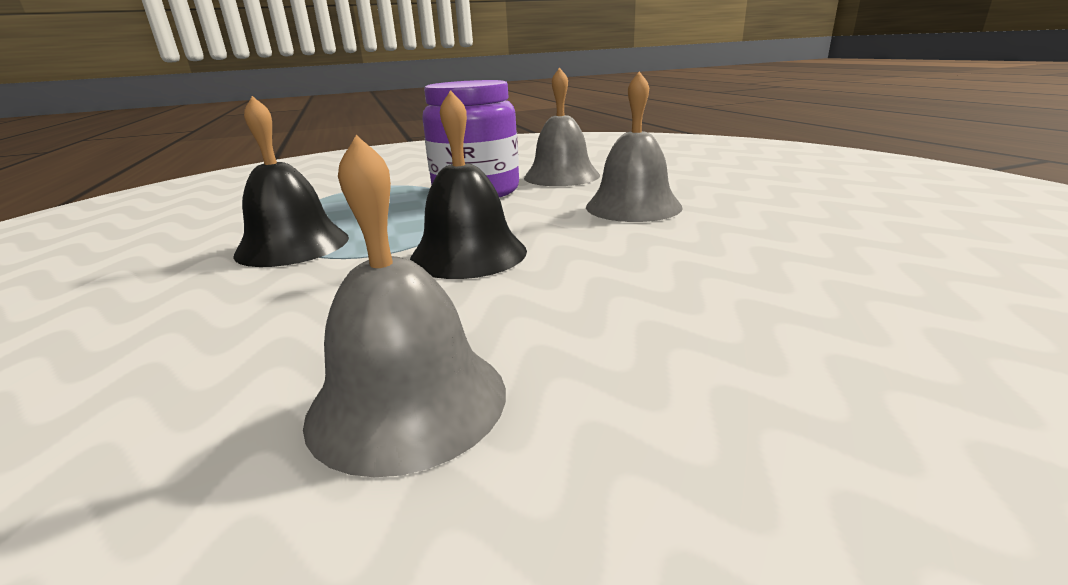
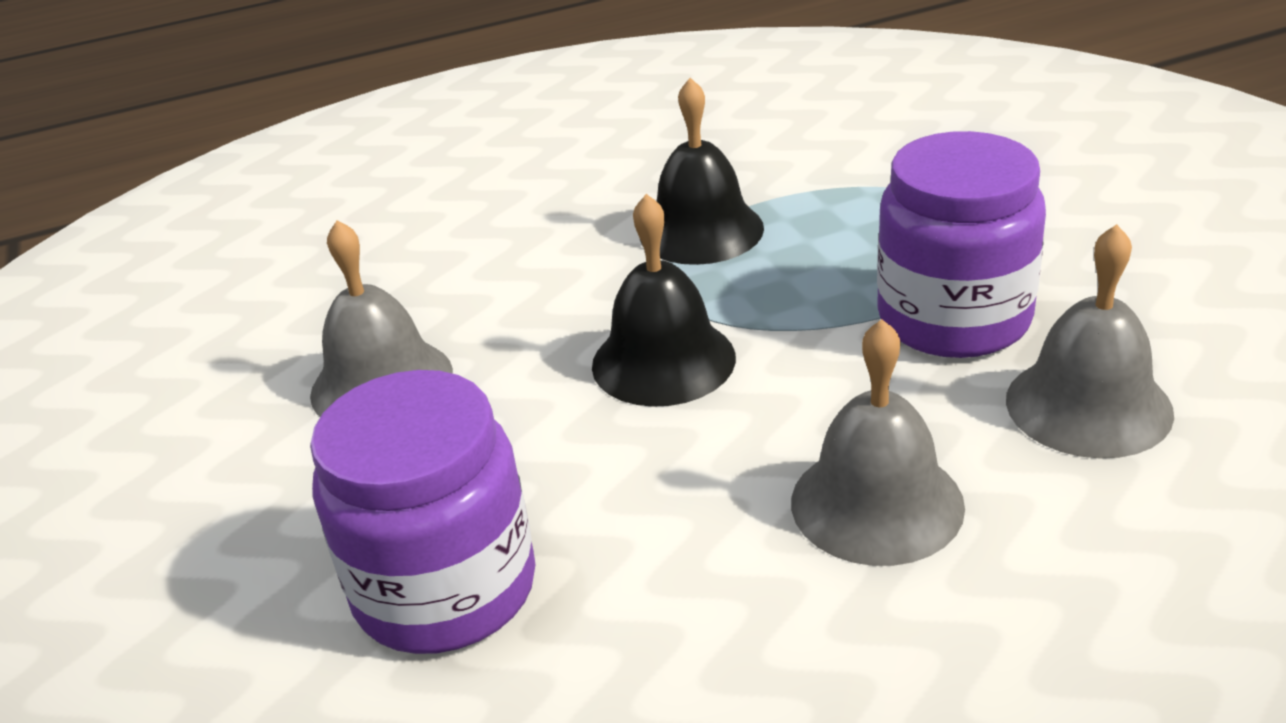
camera: 90 degrees right, 10 degrees up
(761, 324) = (445, 589): none -> purple jar

